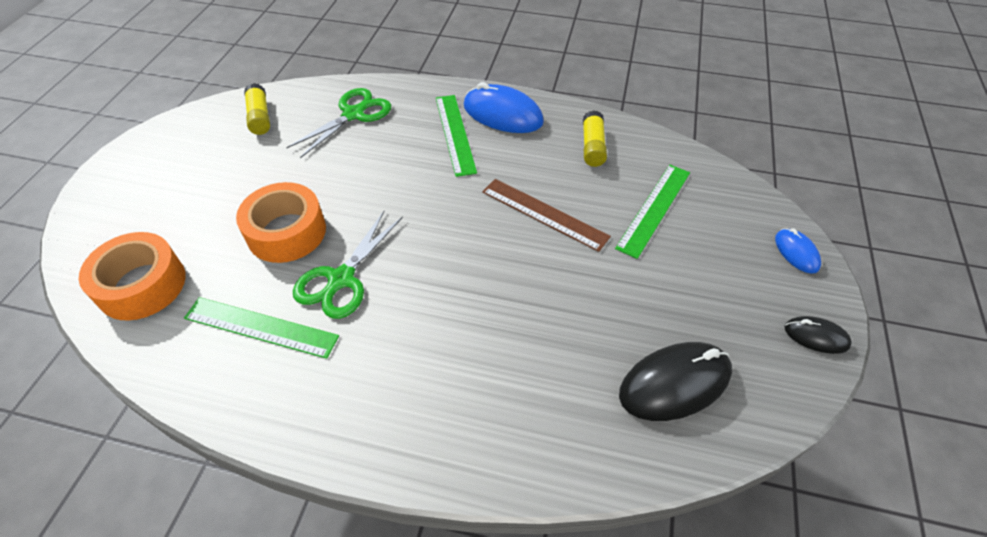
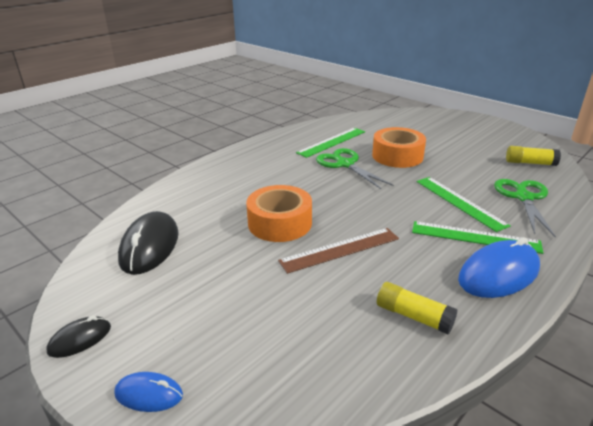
camera: 120 degrees right, 20 degrees down
(142, 285) = (385, 122): orange tape -> orange tape (280, 223)
(354, 114) = (523, 197): green scissors -> green scissors turned 150 degrees counterclockwise
(654, 209) = (294, 316): green ruler -> green ruler (459, 202)

